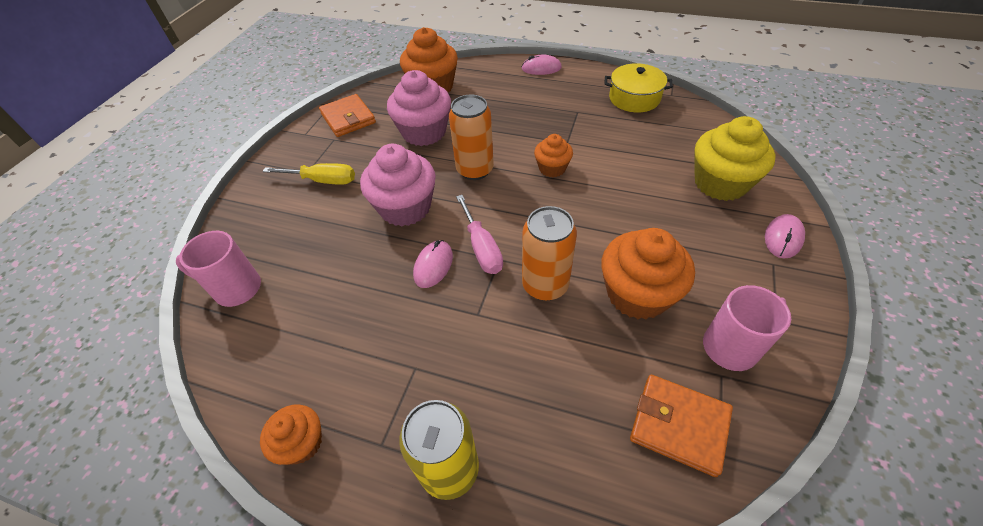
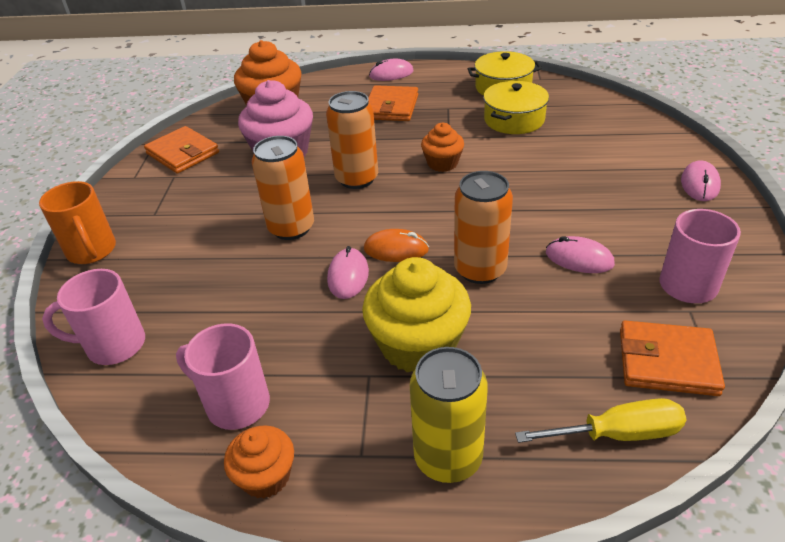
camera: 15 degrees left, 10 degrees down
(251, 197) = (92, 251): none -> orange mug
(304, 367) = (236, 404): none -> pink mug
(323, 181) = (178, 219): yellow screwdriver -> yellow screwdriver (618, 434)
(405, 208) = (291, 228): pink cupcake -> orange can
(481, 248) = (396, 249): pink screwdriver -> orange mouse
(529, 102) = (391, 107): none -> orange wallet
(632, 134) = (514, 119): none -> yellow pot
(637, 294) = (579, 258): orange cupcake -> pink mouse
(720, 183) = (621, 148): yellow cupcake -> yellow cupcake (418, 345)

